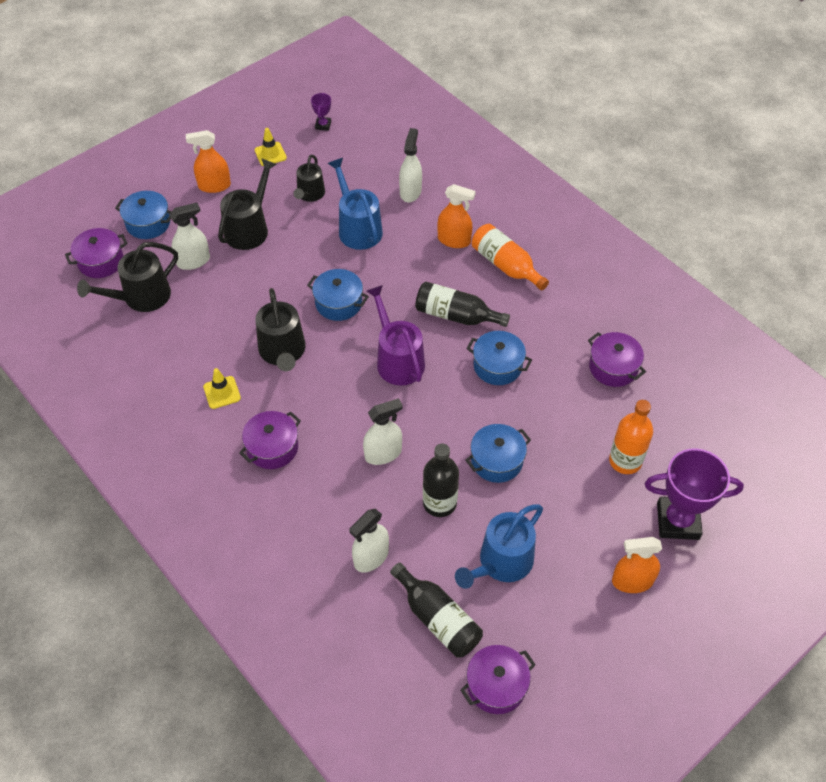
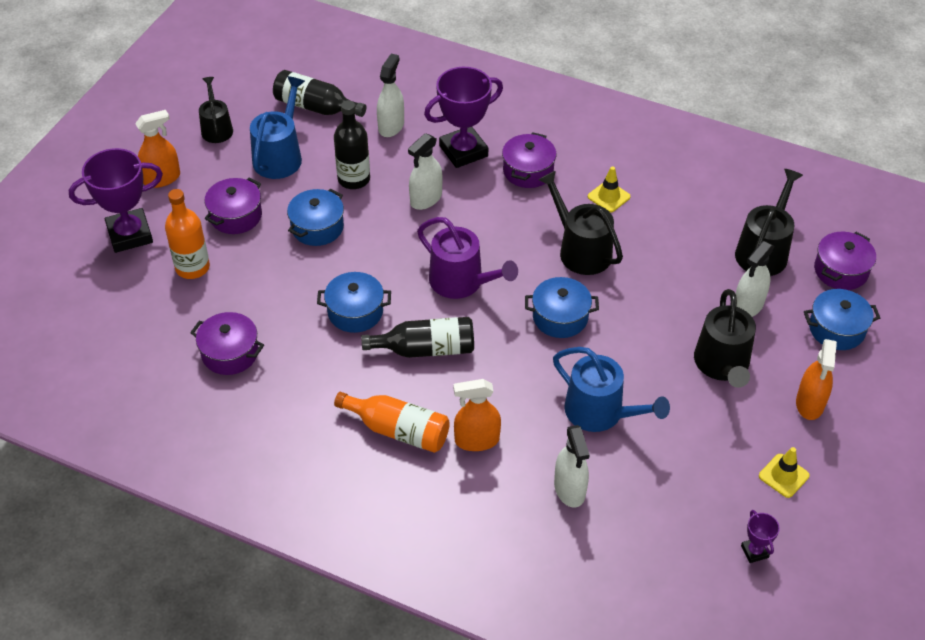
camera: 155 degrees right, 5 degrees down
(214, 186) = (810, 403): orange spray bottle -> orange spray bottle turned 135 degrees clockwise
(310, 194) = (689, 436): black watering can -> black watering can (216, 128)
(317, 495) = (463, 151): none -> purple trophy
(496, 685) = (252, 85): purple pot -> purple pot (235, 216)

